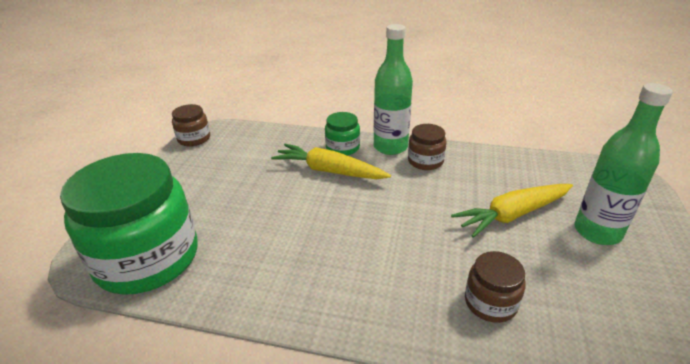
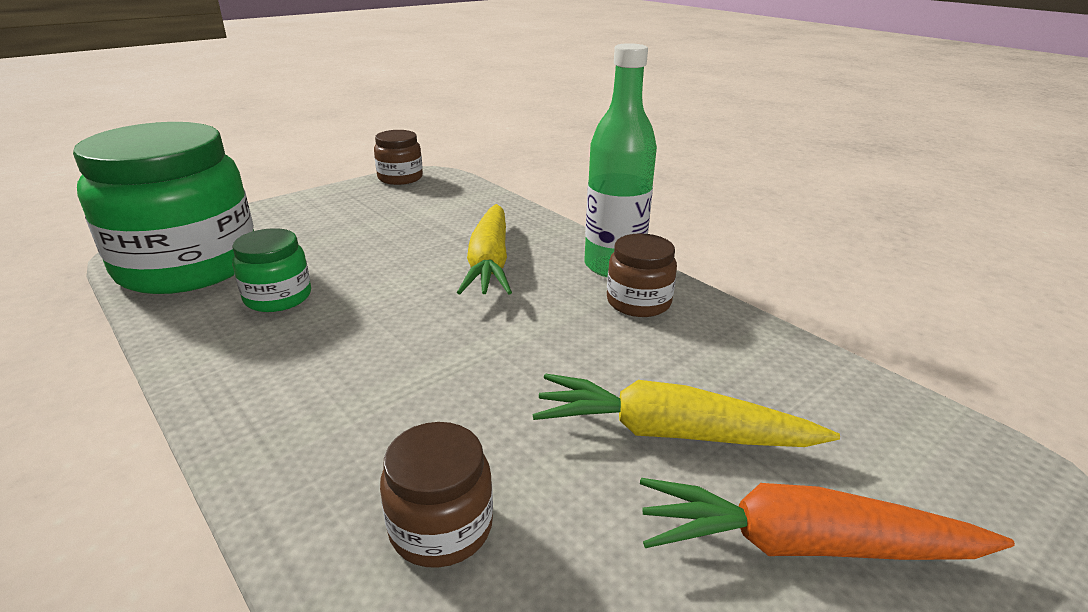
camera: 35 degrees right, 5 degrees down
(329, 171) = (489, 262): yellow carrot -> yellow carrot turned 150 degrees counterclockwise
(342, 148) = (547, 243): green jar -> green jar (278, 297)
(597, 232) = (804, 545): green bottle -> orange carrot

